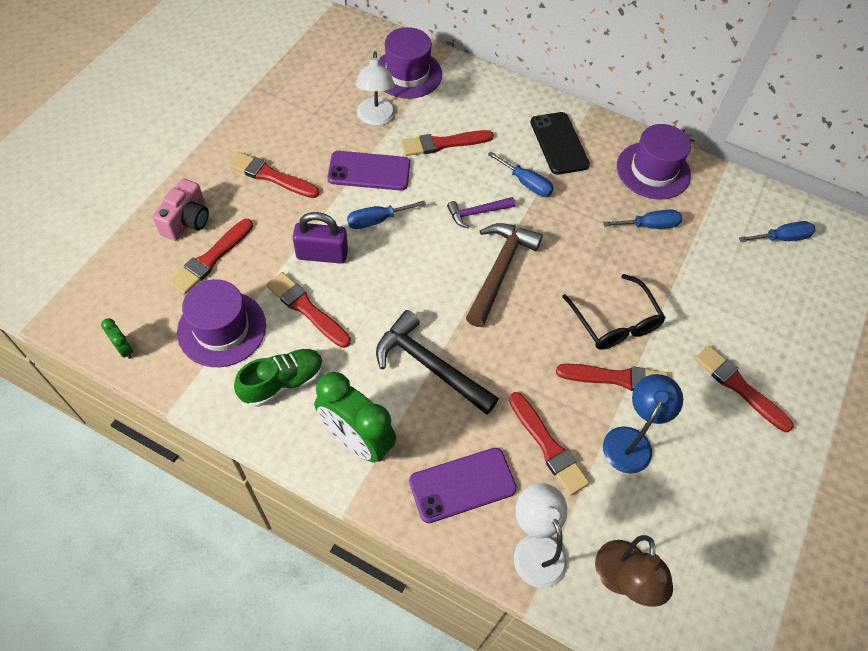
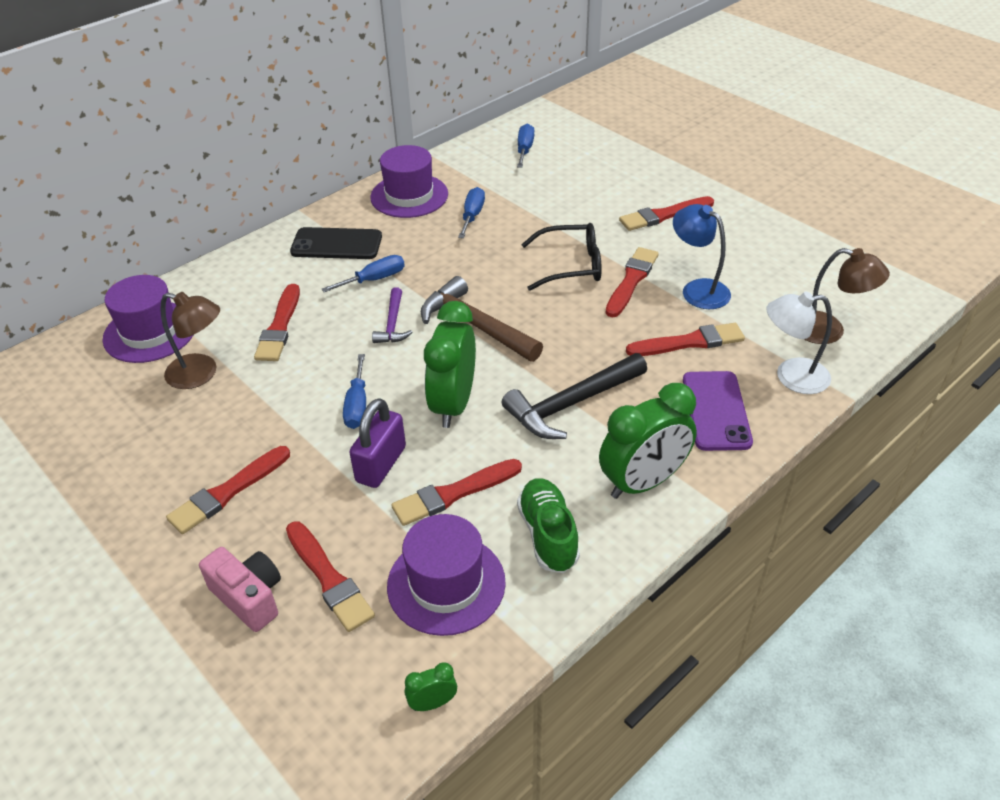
camera: 65 degrees left, 15 degrees down
(369, 171) = (280, 397): purple phone -> none
(376, 118) = (201, 374): white lamp -> brown lamp
(400, 282) = (453, 404): none -> green clock

